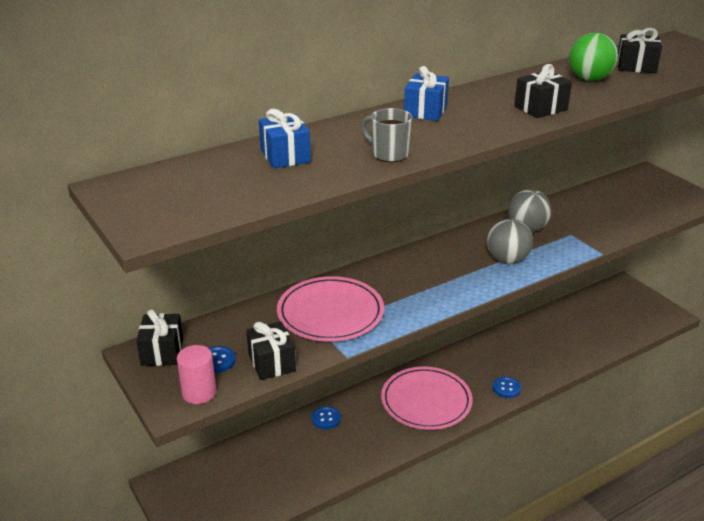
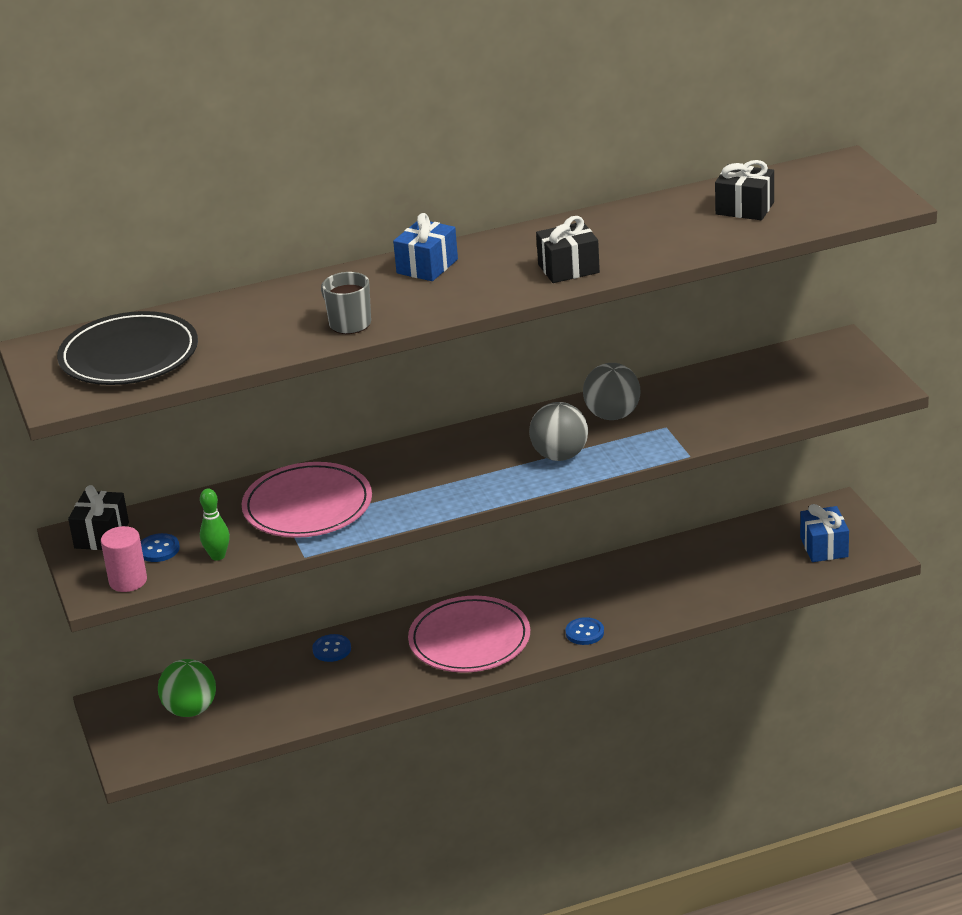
camera: 15 degrees right, 0 degrees up
(201, 189) = (129, 355): none -> black plate
(271, 362) = (217, 556): black gift -> green bowling pin
(285, 156) = (234, 320): blue gift -> blue gift (824, 547)
(589, 79) = (666, 226): green ball -> green ball (190, 710)

